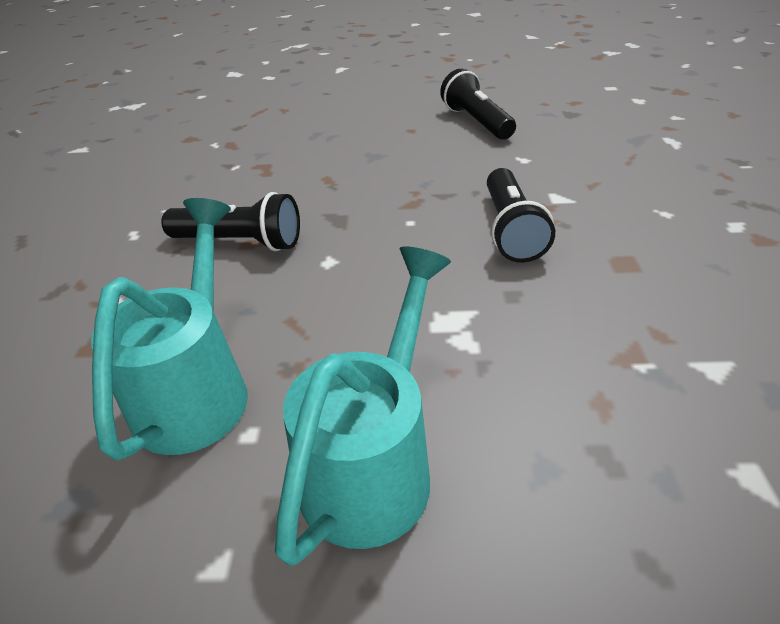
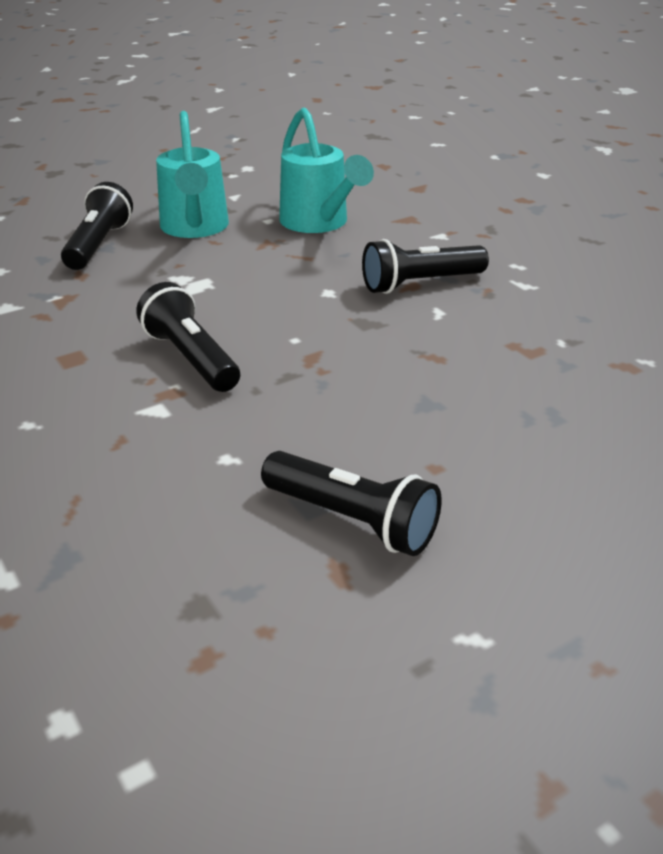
camera: 145 degrees right, 5 degrees down
(558, 485) = (99, 244): none -> black flashlight

